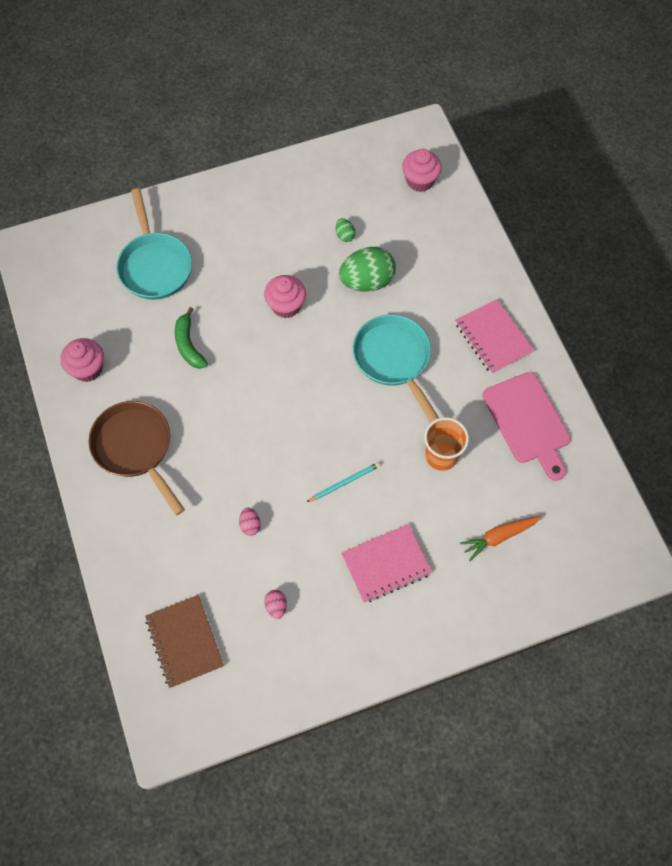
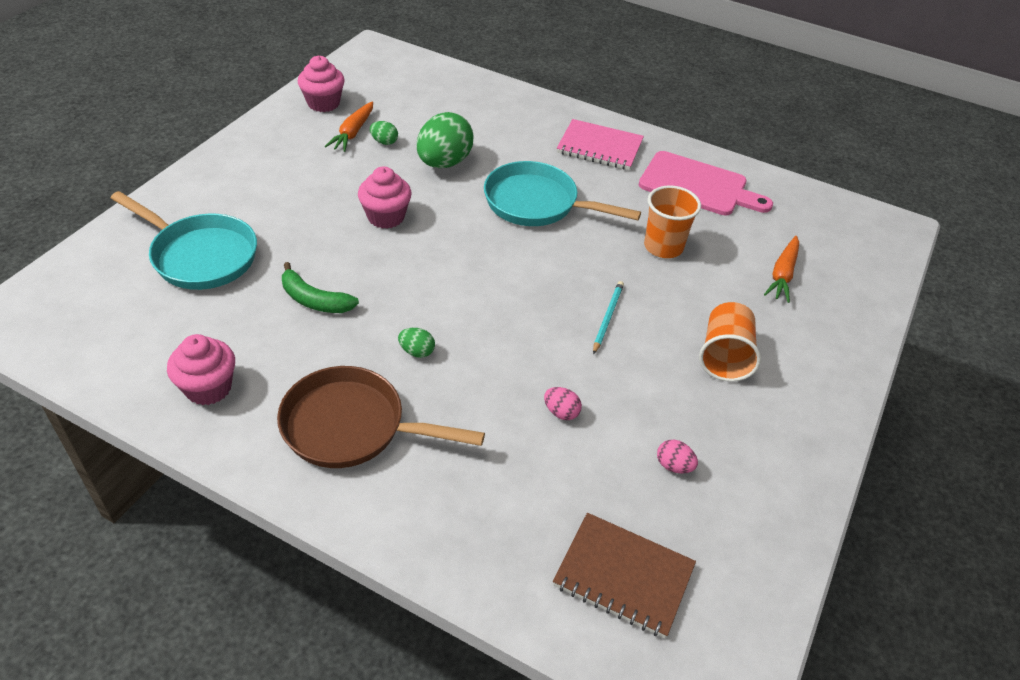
camera: 45 degrees left, 20 degrees down
(211, 424) = (417, 351): none -> green egg
(331, 213) = (353, 133): none -> orange carrot
(386, 564) = (724, 357): pink notebook -> orange cup
(420, 181) = (410, 79): pink cupcake -> pink cupcake (323, 103)

